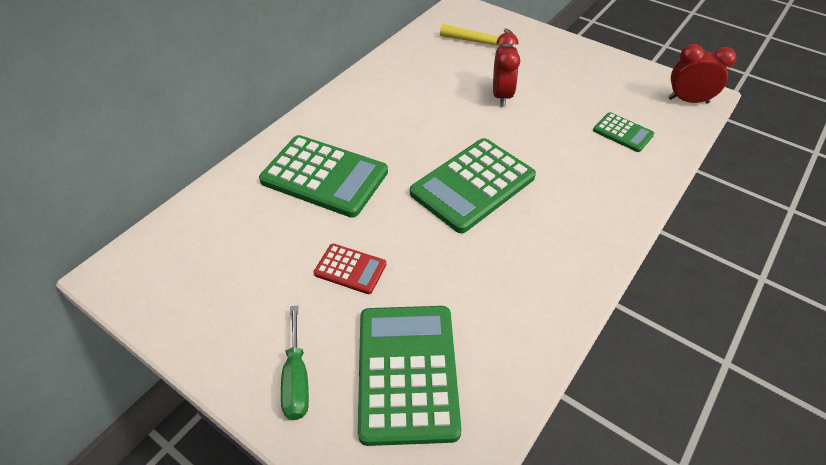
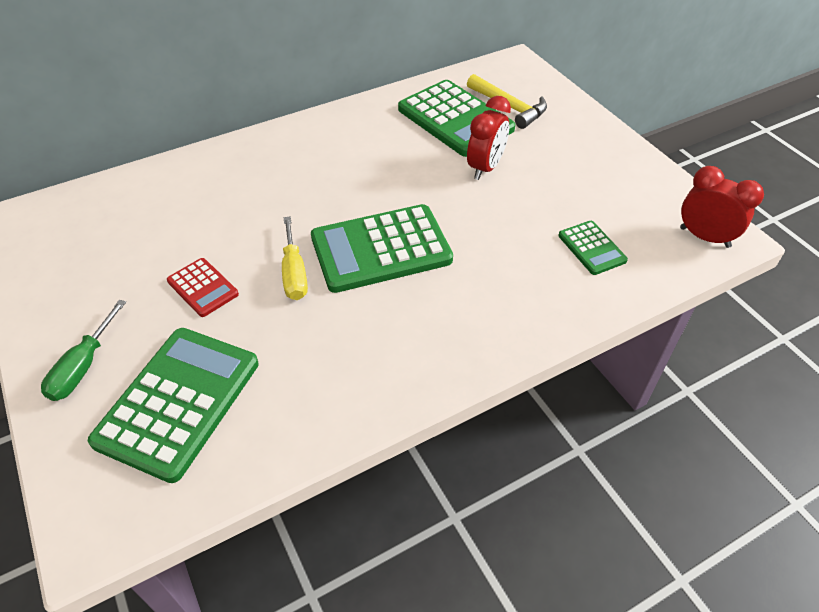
camera: 25 degrees right, 0 degrees up
(324, 176) = (246, 193): green calculator -> green calculator (455, 119)
(419, 229) = (294, 273): none -> yellow screwdriver

